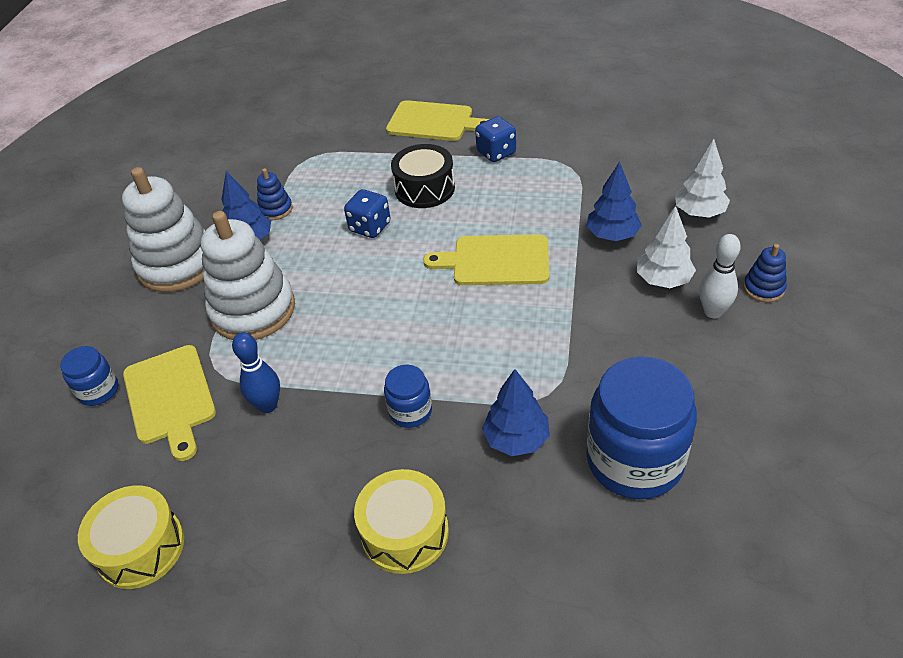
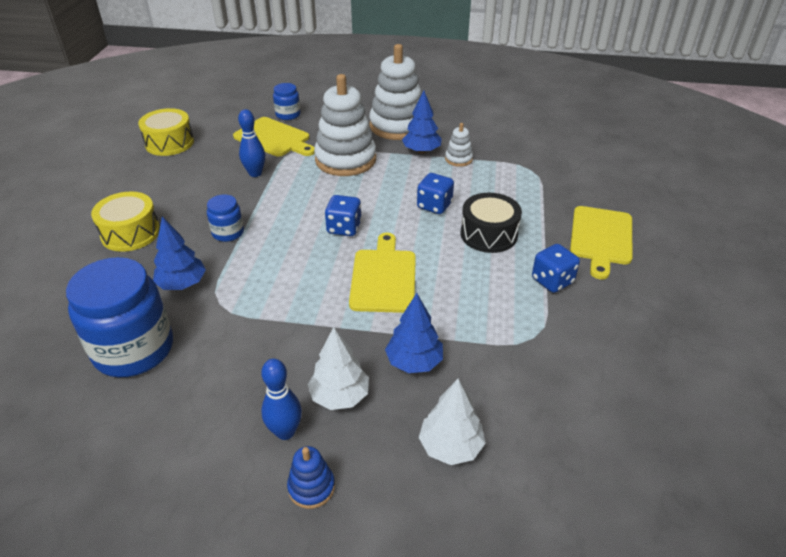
camera: 85 degrees right, 5 degrees down
(170, 398) = (274, 138): yellow cutting board -> yellow cutting board turned 120 degrees counterclockwise
(276, 209) = (458, 159): blue stacking toy -> white stacking toy
(407, 299) = (344, 228): none -> blue dice
(713, 312) = (285, 432): white bowling pin -> blue bowling pin

